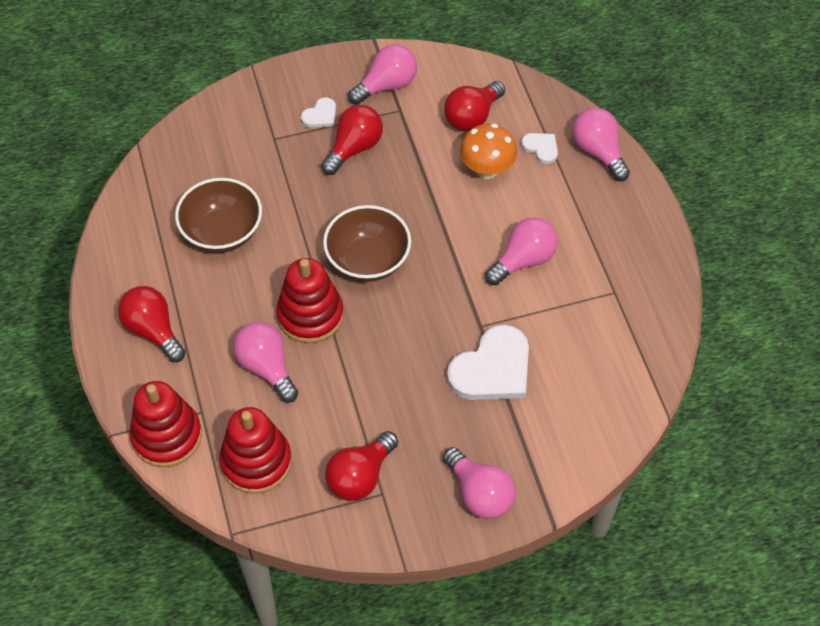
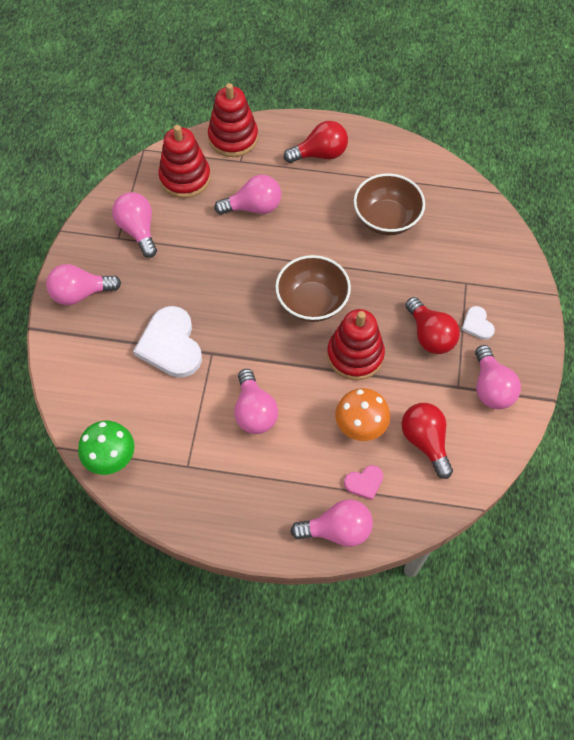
camera: 115 degrees right, 5 degrees up
(310, 315) = (282, 247): red stacking toy -> red stacking toy (355, 355)
(360, 476) = (138, 230): red light bulb -> pink light bulb
(541, 148) = (364, 482): white heart -> pink heart
(649, 361) = (111, 458): none -> green mushroom

